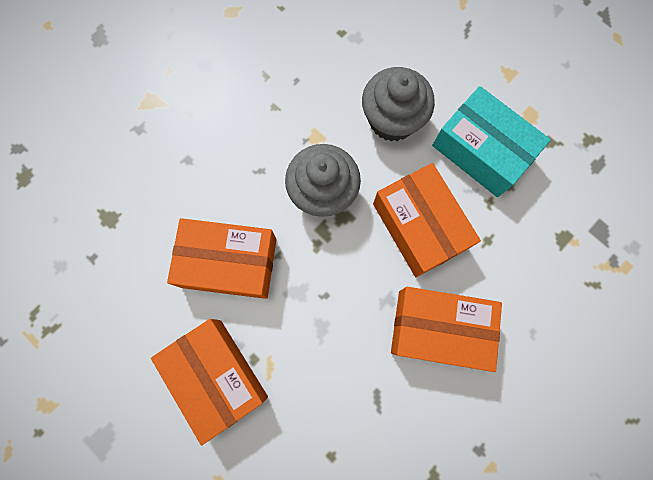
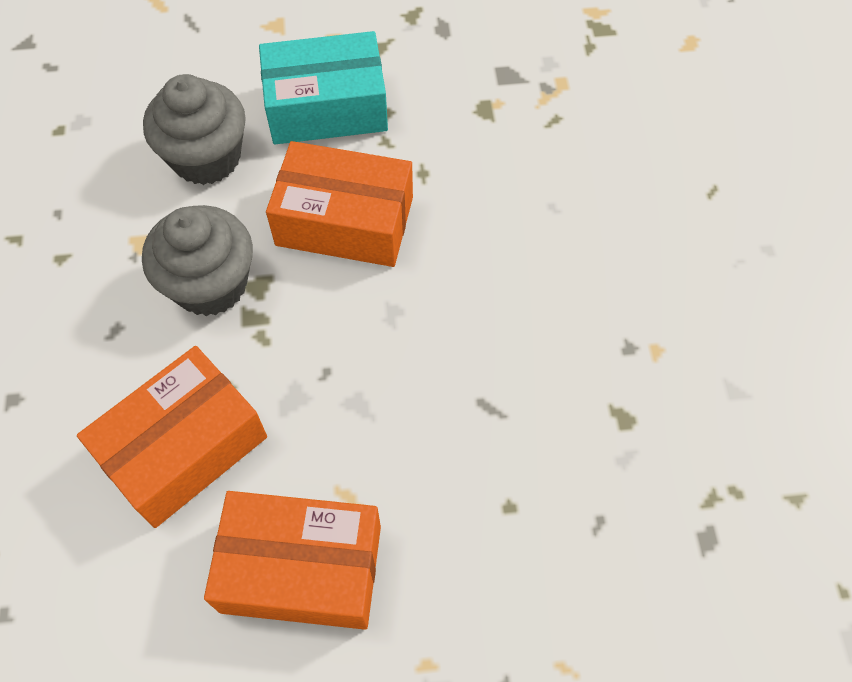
camera: 50 degrees left, 15 degrees down
(439, 329) = (469, 287): orange box -> none

